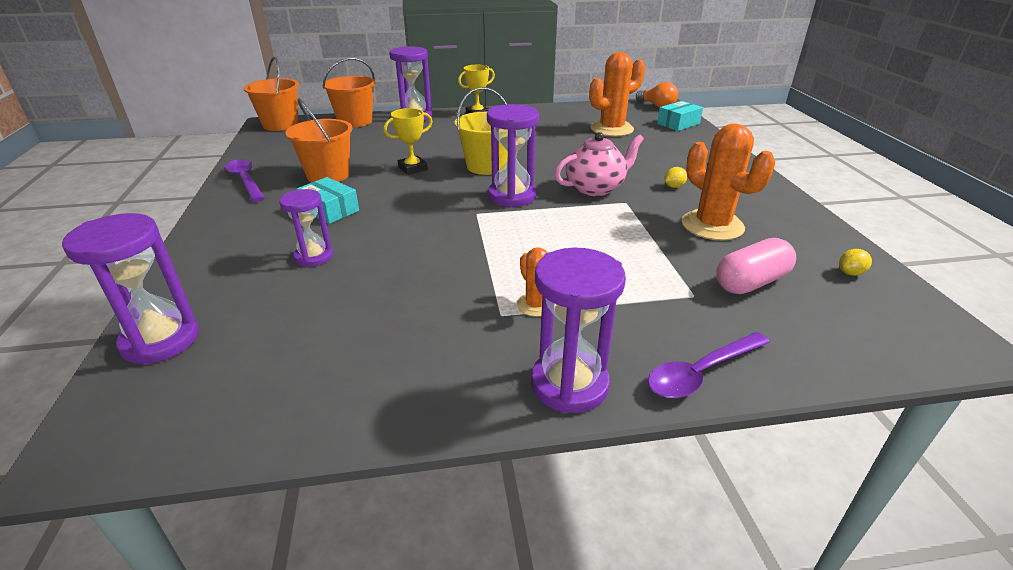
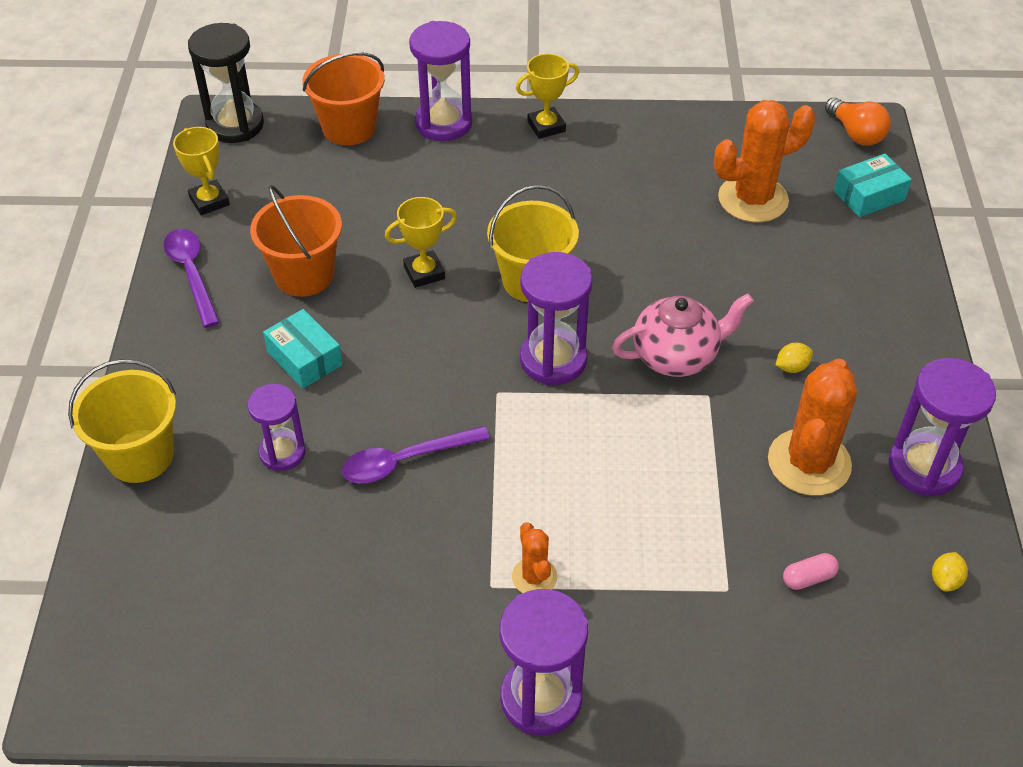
camera: 10 degrees right, 15 degrees up
(161, 340) = (122, 569): purple hourglass -> purple hourglass (924, 467)
(191, 269) = (140, 456): none -> yellow bucket
(261, 152) = (209, 201): none -> yellow trophy
(280, 125) = (235, 125): orange bucket -> black hourglass
(701, 373) = (686, 706): purple spoon -> purple spoon (405, 461)
(712, 225) = (809, 463): orange cactus -> orange cactus turned 45 degrees clockwise
(751, 282) = (808, 578): pink capsule -> pink capsule, size x0.51
(850, 273) = (945, 580): yellow lemon -> yellow lemon turned 45 degrees counterclockwise

